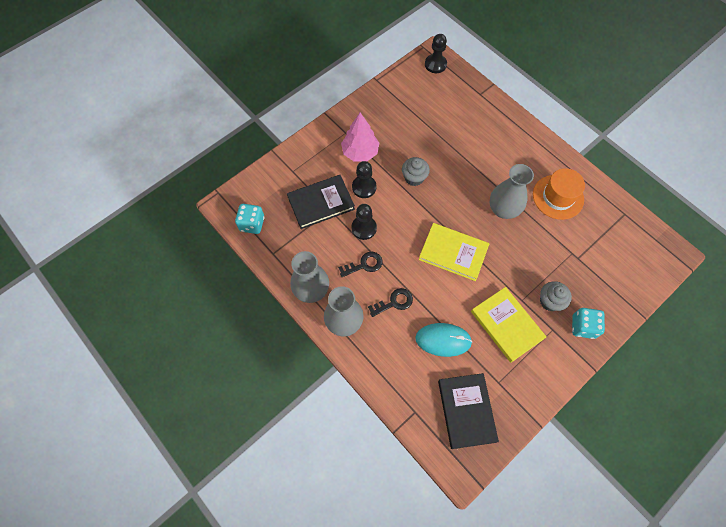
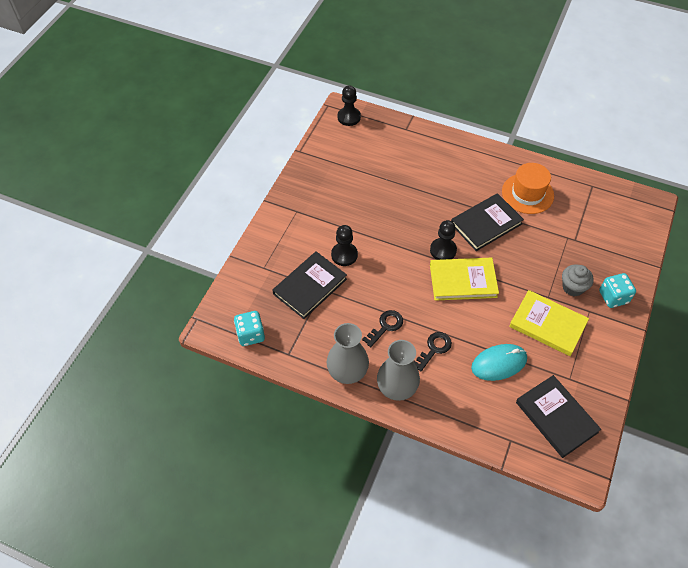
camera: 25 degrees left, 10 degrees down
(360, 152) = (322, 224): pink tree -> none
(364, 228) = (366, 293): black pawn -> black pawn (443, 250)
(414, 178) = (387, 227): grey cupcake -> none
(503, 209) = (486, 224): grey vase -> black book

